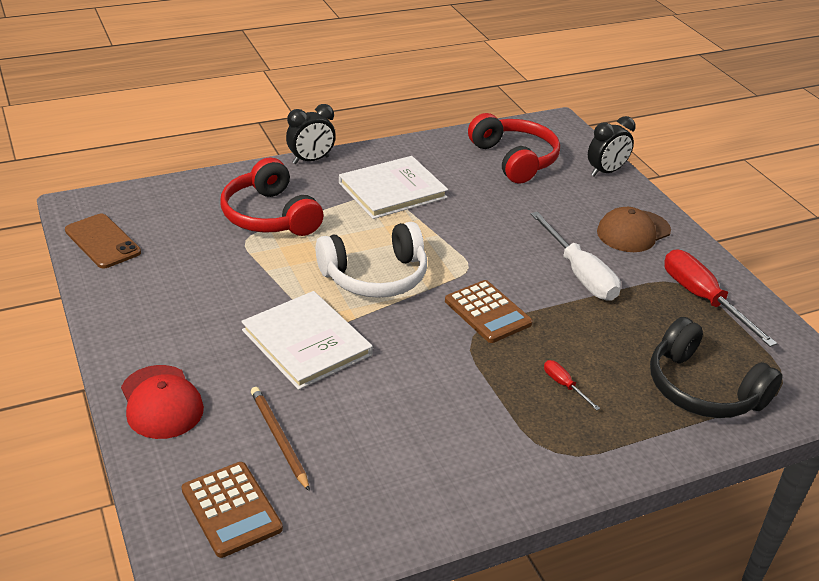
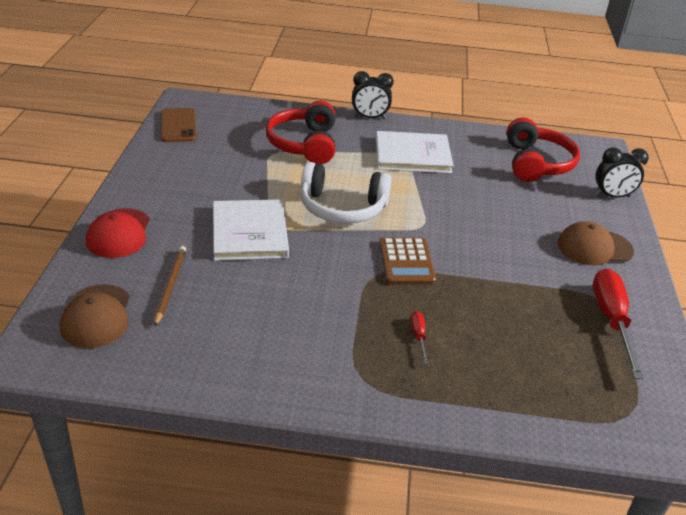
camera: 30 degrees right, 0 degrees up
(231, 509) = (96, 316): brown calculator -> brown cap
(579, 274) = (513, 262): white screwdriver -> none
(702, 389) = (541, 388): black headphones -> none

